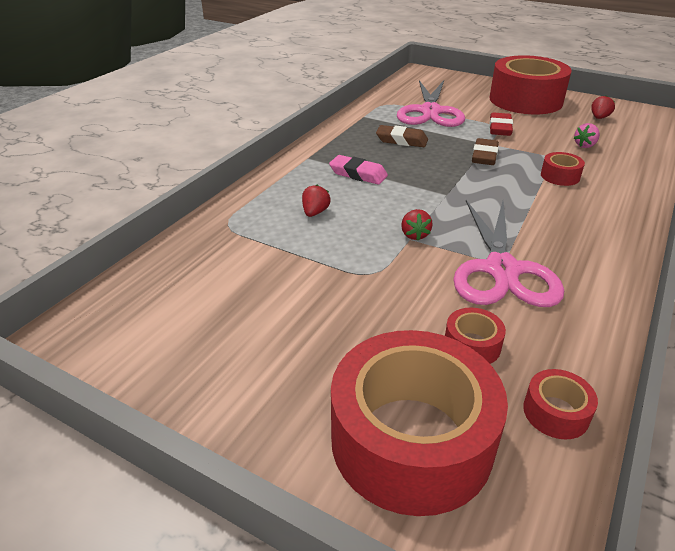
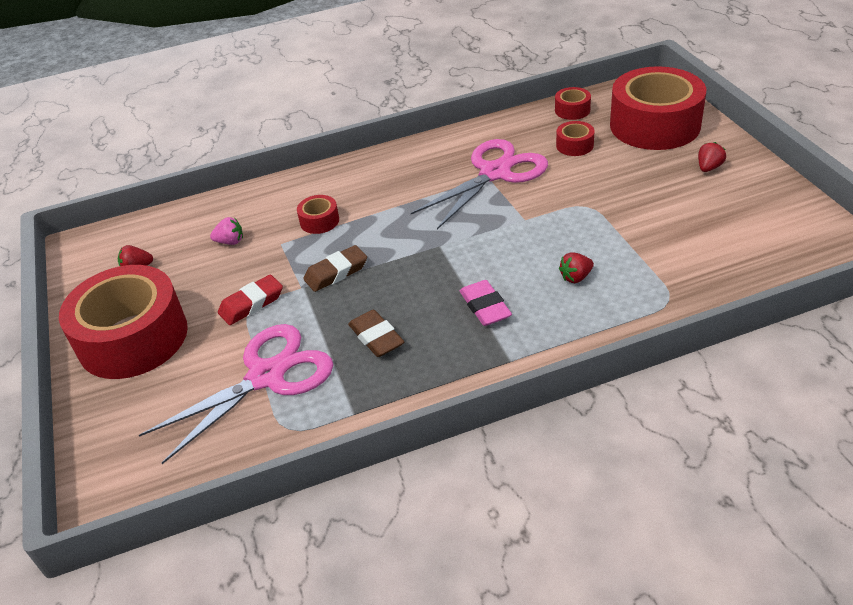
camera: 135 degrees left, 5 degrees up
(414, 235) = (518, 220): red strawberry -> red strawberry (709, 168)

